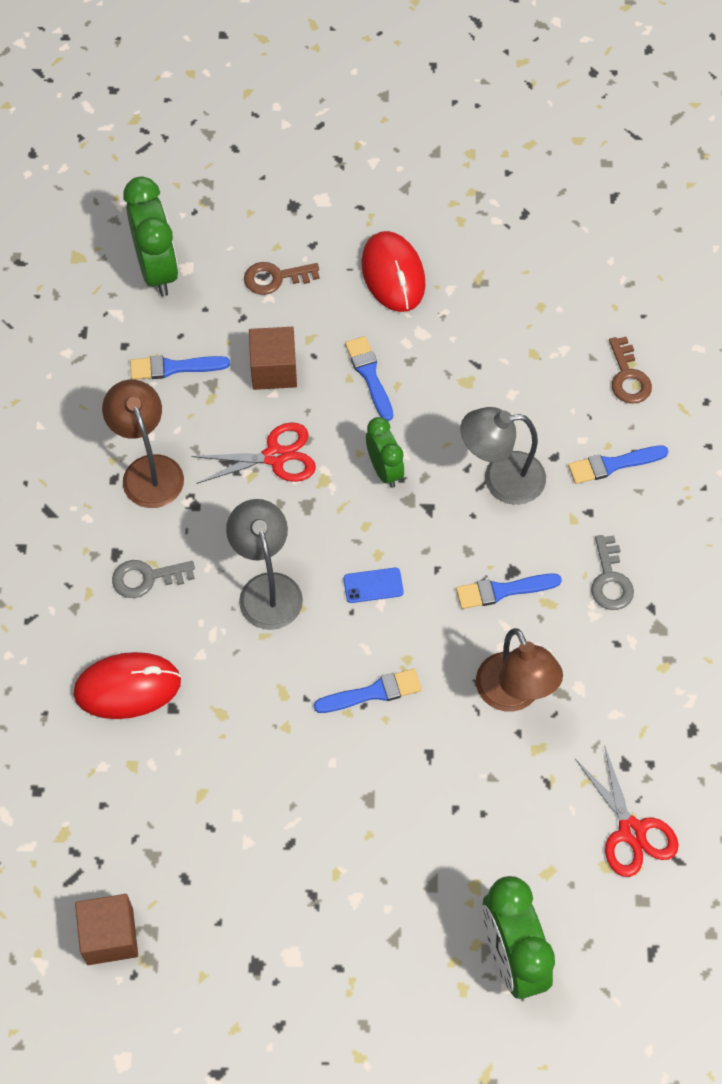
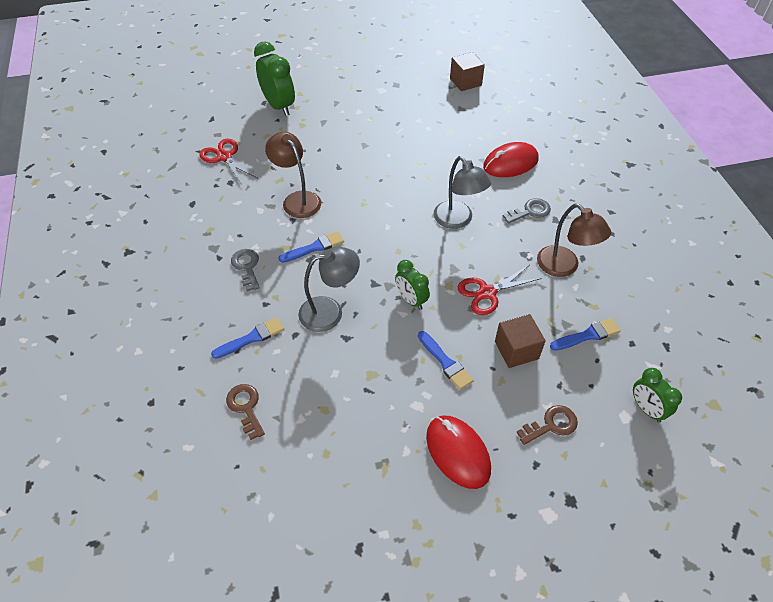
camera: 165 degrees right, 10 degrees down
(157, 270) = (646, 409): green clock -> green clock, size x0.60
(373, 585) = (395, 234): blue phone -> none
(373, 692) = (377, 186): blue brush -> none

